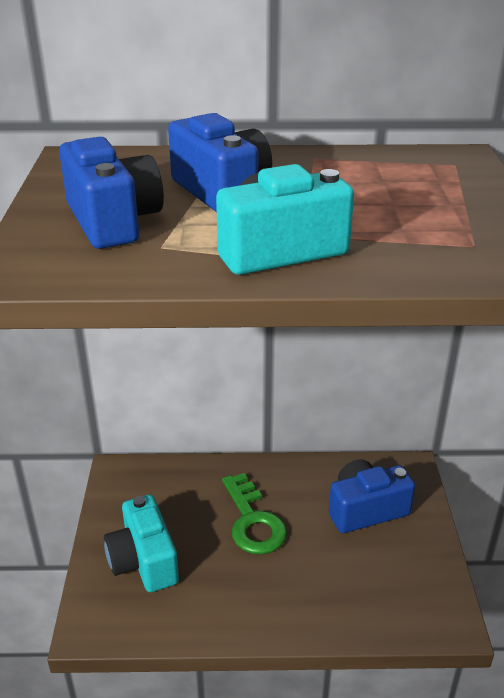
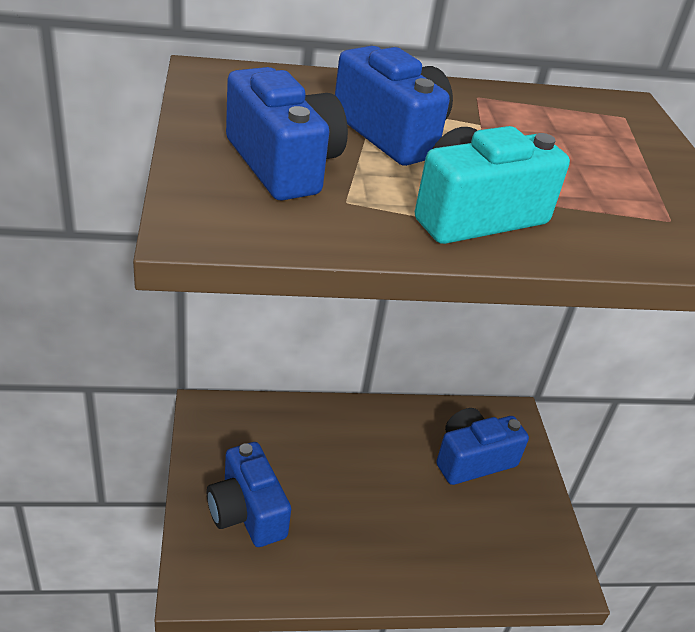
camera: 10 degrees left, 5 degrees up
(144, 561) = (247, 512): turquoise camera -> blue camera
(253, 521) = (358, 470): green key -> none

